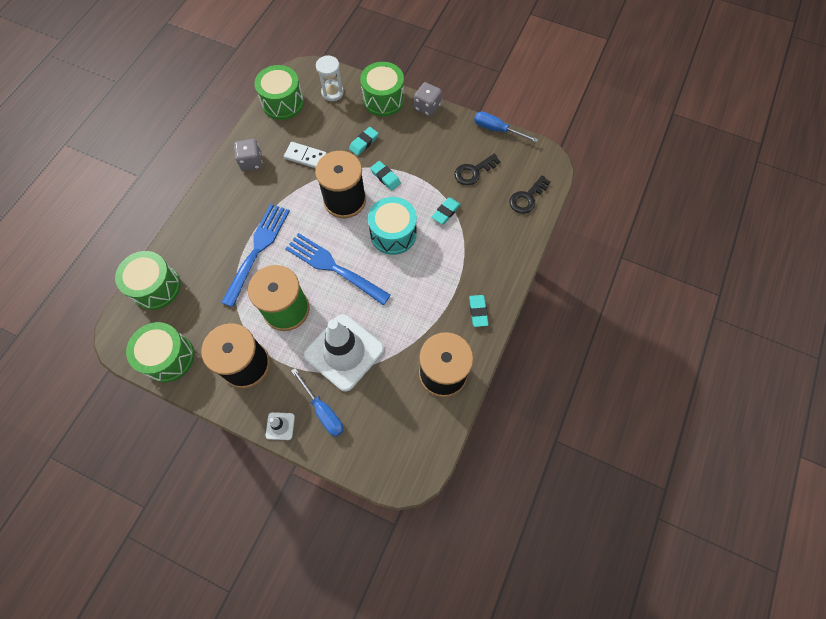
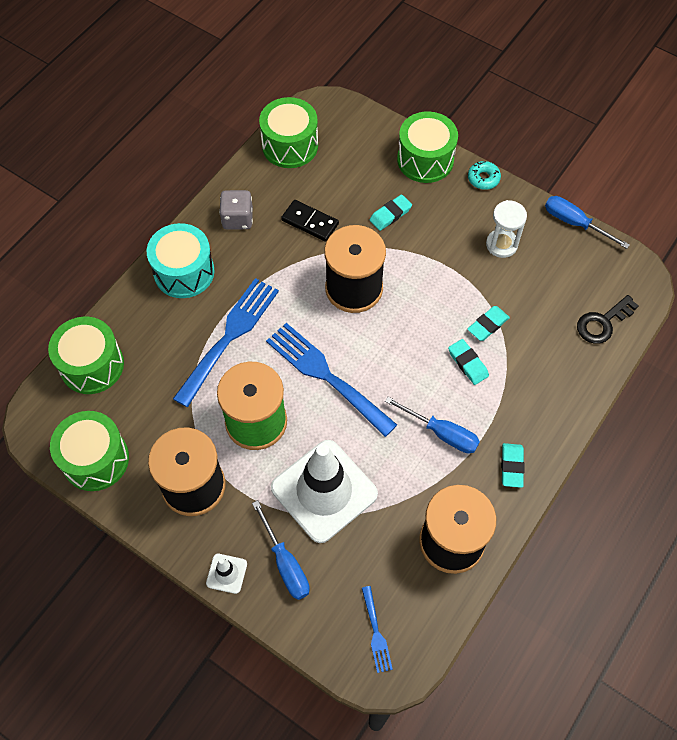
camera: 10 degrees right, 5 degrees down
(305, 156) = (310, 222): white domino -> black domino
(332, 92) = (358, 141): white hourglass -> white hourglass (501, 244)
(385, 177) = (413, 265): turquoise eraser -> turquoise eraser (468, 363)
(393, 234) = (412, 343): turquoise drum -> turquoise drum (184, 272)
(397, 450) = (376, 632): none -> blue fork
(424, 295) = (442, 433): none -> blue screwdriver
(427, 107) = (483, 178): grey dice -> turquoise donut
(473, 172) = (533, 276): black key -> none

